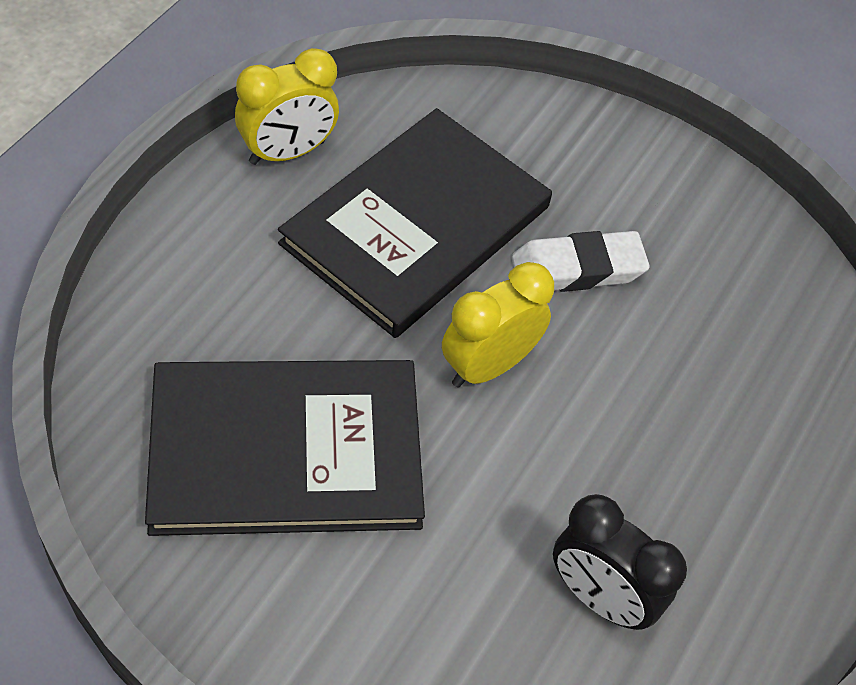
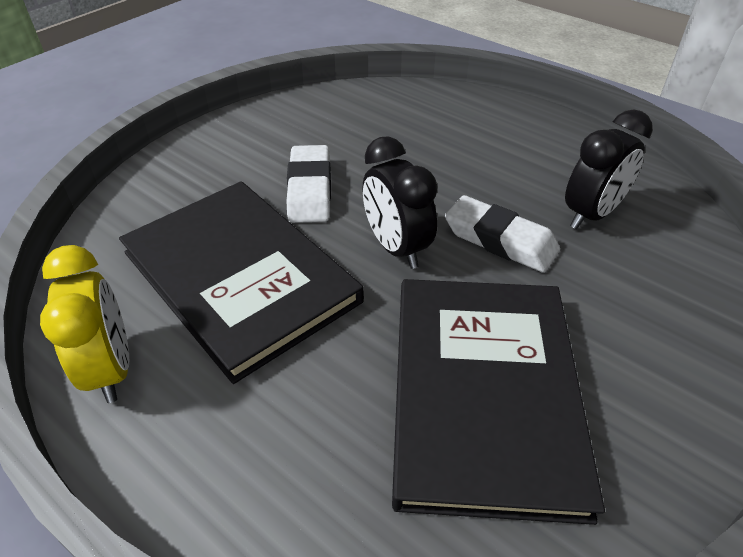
camera: 75 degrees left, 10 degrees down
(488, 366) = (396, 248): yellow clock -> black clock
(523, 479) = (500, 240): none -> white eraser

